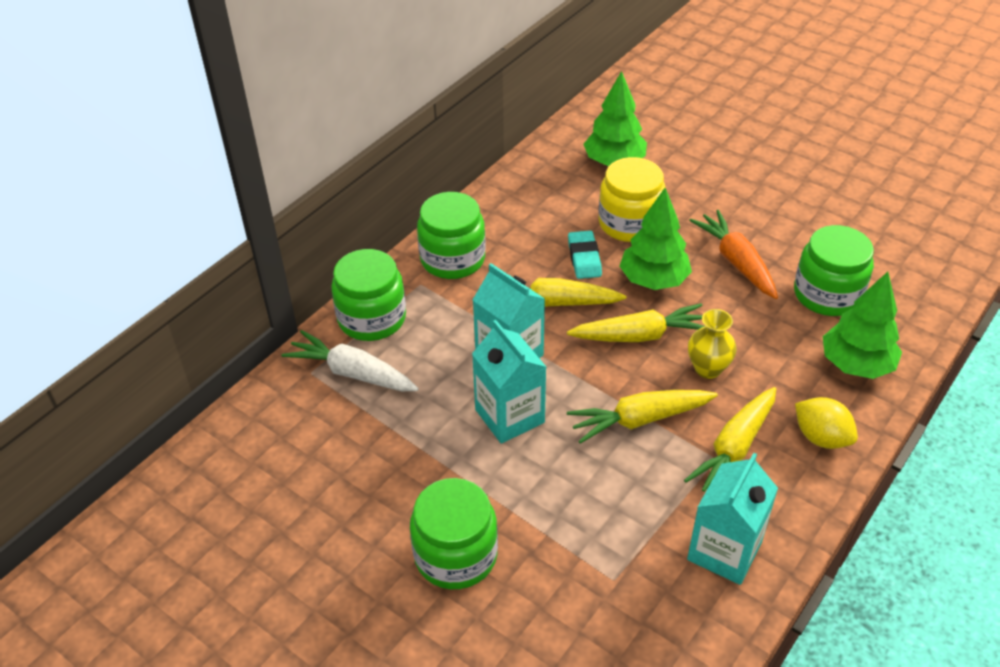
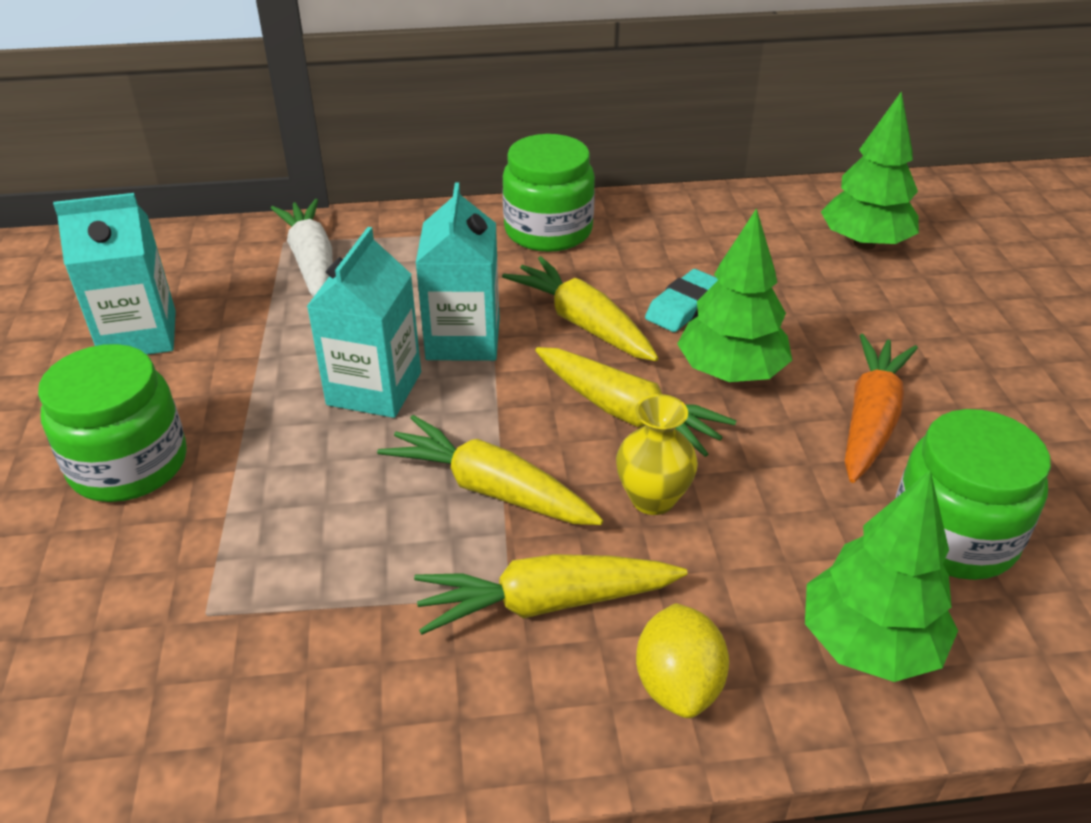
camera: 45 degrees right, 5 degrees down
(372, 318) = (399, 233): green jar -> none
(629, 223) = (790, 306): yellow jar -> none
(724, 551) = (354, 697): turquoise carton -> turquoise carton (139, 335)

